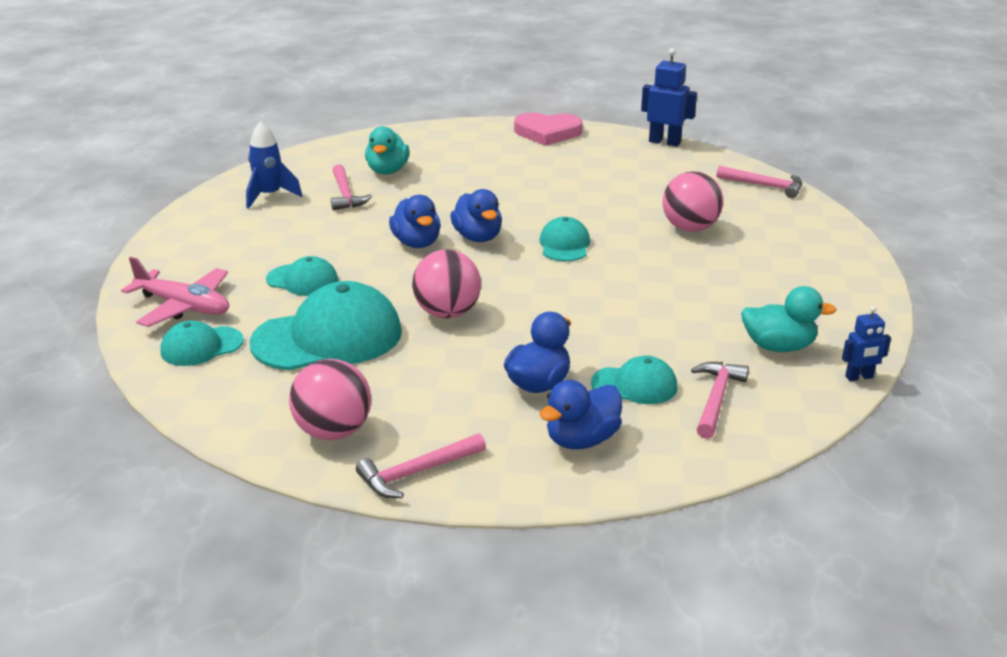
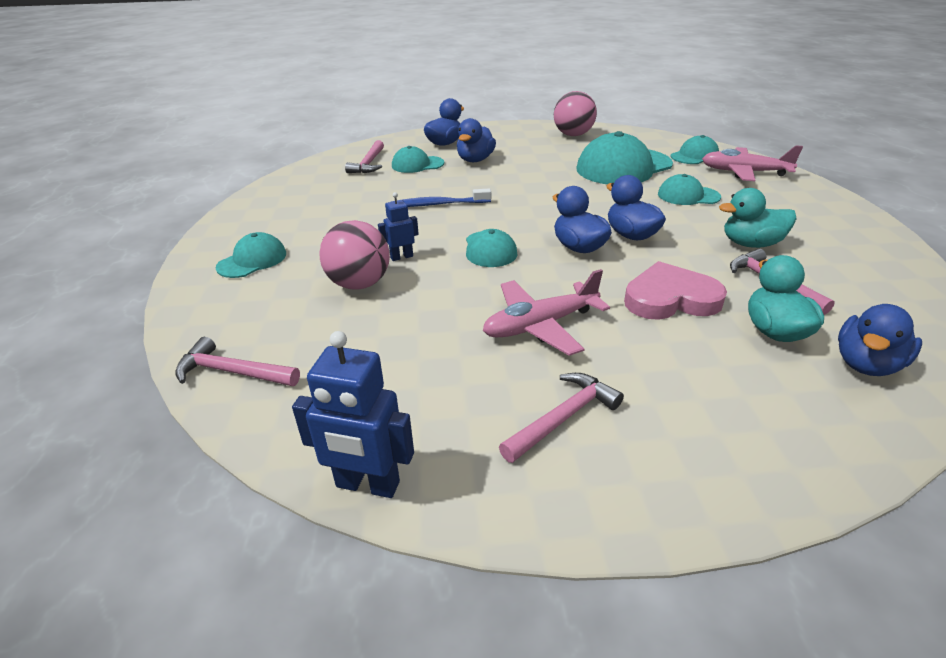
camera: 170 degrees right, 5 degrees up
(269, 196) = (851, 271): blue rocket -> none
(356, 153) = (866, 364): none -> blue duck
(416, 472) = (520, 128): pink hammer -> pink hammer (563, 418)
(447, 313) = (557, 187): pink ball -> none
(546, 188) = (540, 325): none -> pink plane
(547, 133) = (606, 485): pink heart -> pink heart (670, 298)
(610, 304) = (438, 204): none -> blue toothbrush
(778, 346) = (317, 191): turquoise duck -> turquoise duck (750, 244)
(804, 259) = (252, 260): none -> turquoise cap
(859, 377) = (273, 181): blue robot -> blue robot (401, 257)

